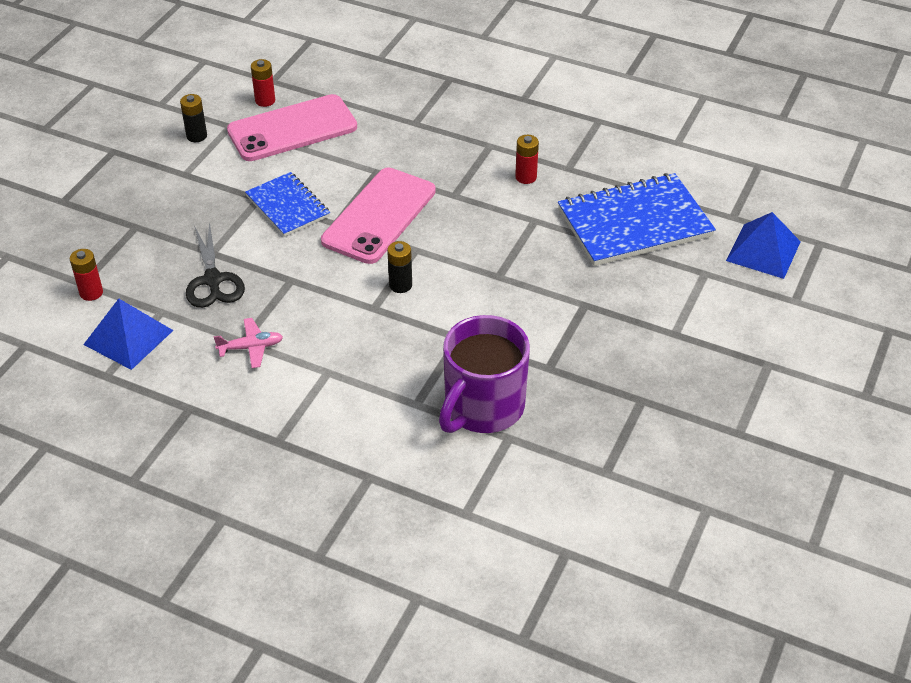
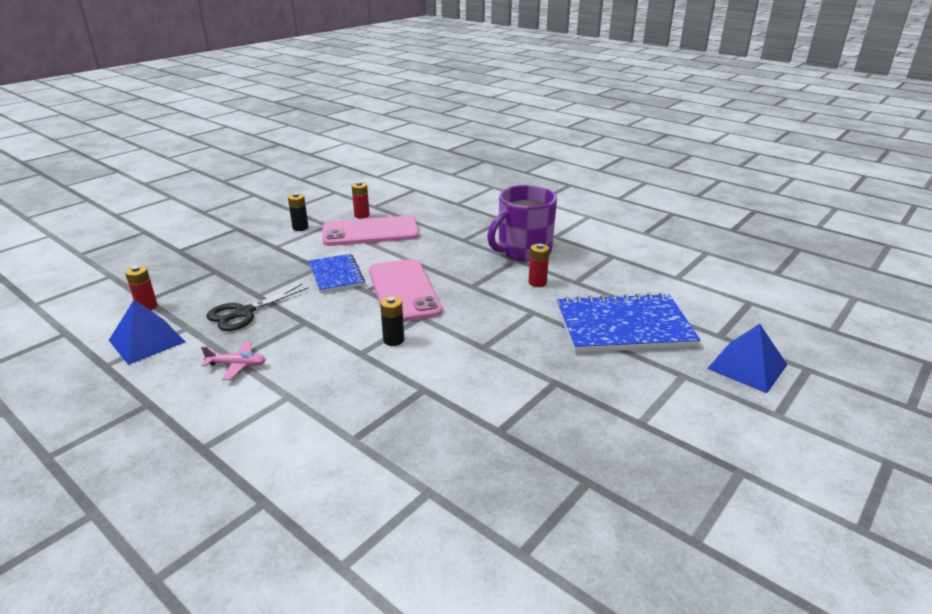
camera: 15 degrees right, 15 degrees down
(213, 280) = (244, 313): black scissors -> black scissors turned 45 degrees clockwise
(379, 216) = (403, 291): pink phone -> pink phone turned 60 degrees counterclockwise
(482, 407) = (415, 456): purple mug -> purple mug (523, 251)

